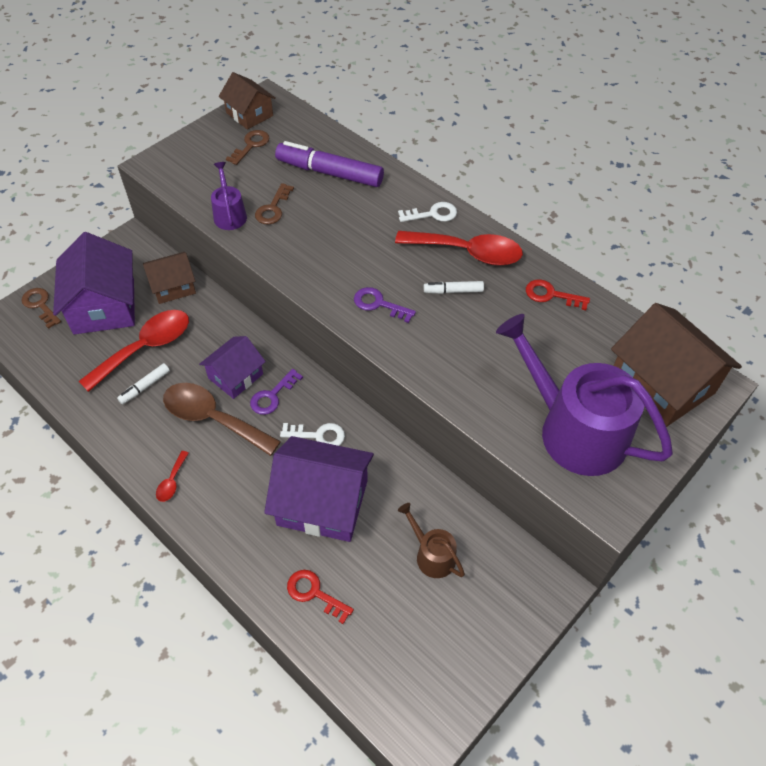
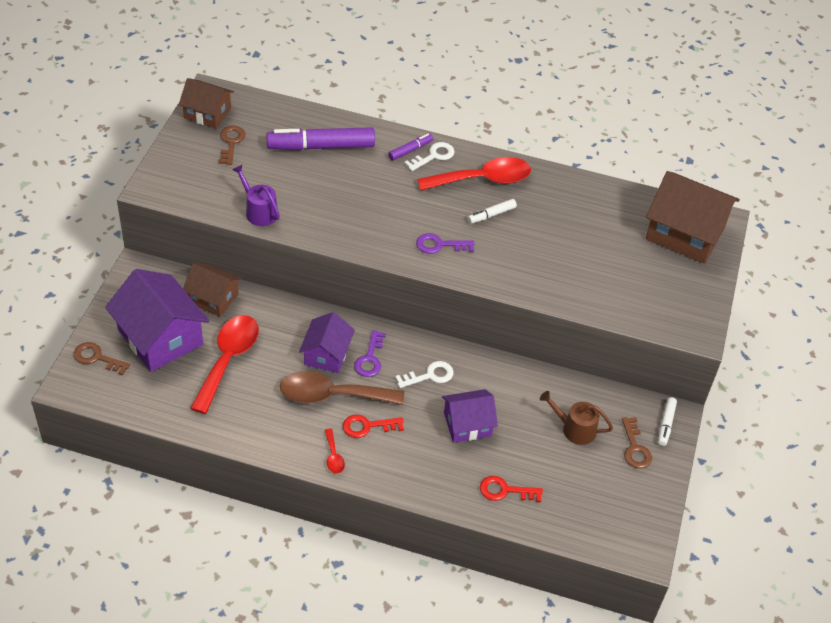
camera: 30 degrees left, 5 degrees down
(145, 387) = (252, 392): white marker -> white marker (666, 424)
(173, 286) = (213, 298): brown house -> brown house turned 75 degrees clockwise
(273, 208) = (294, 194): brown key -> brown key (635, 448)
(322, 502) = (467, 424): purple house -> purple house, size x0.60
(413, 202) = (410, 150): none -> purple marker
(551, 295) = (568, 193): red key -> red key (367, 426)
(574, 430) = (643, 289): purple watering can -> none

